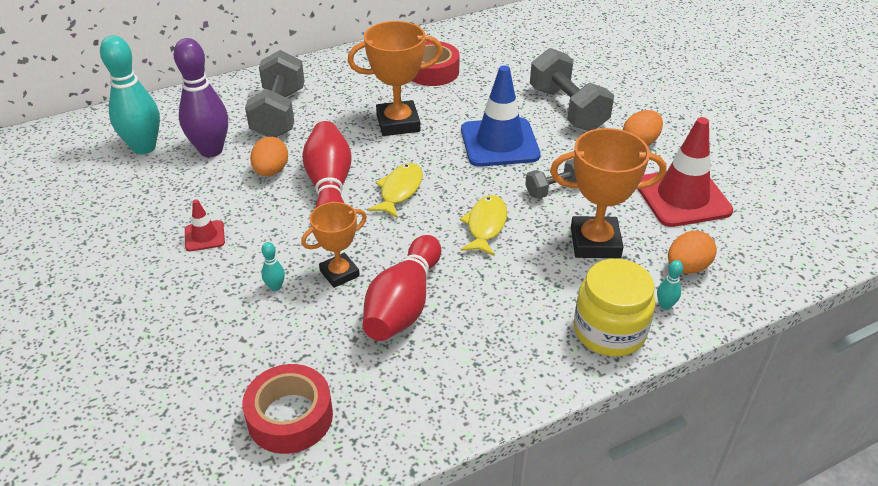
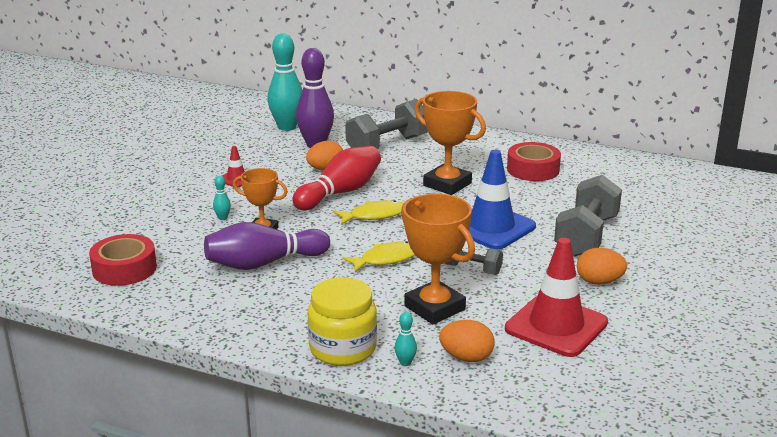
camera: 50 degrees right, 15 degrees down
(404, 304) = (264, 263): red bowling pin -> purple bowling pin

